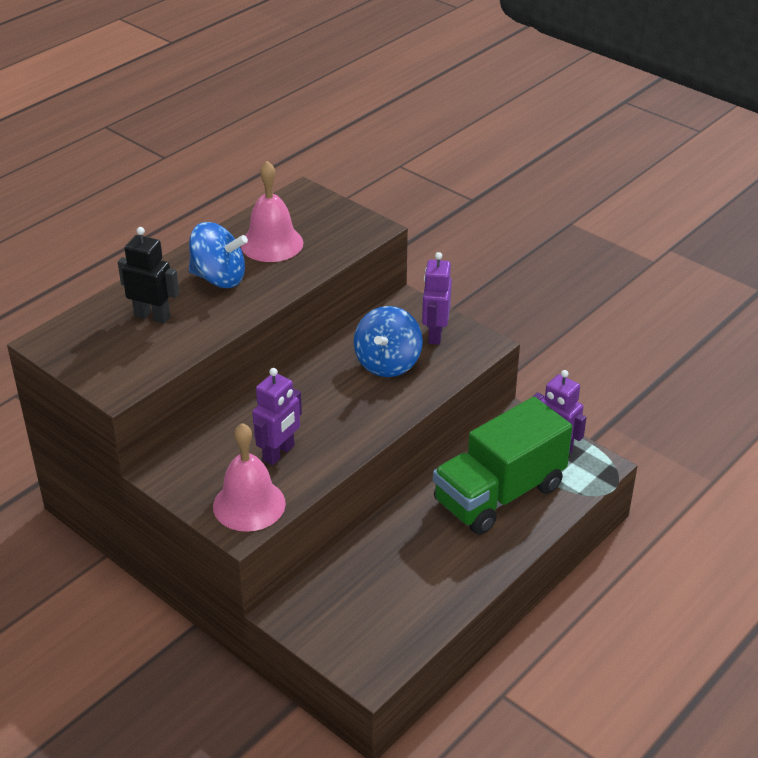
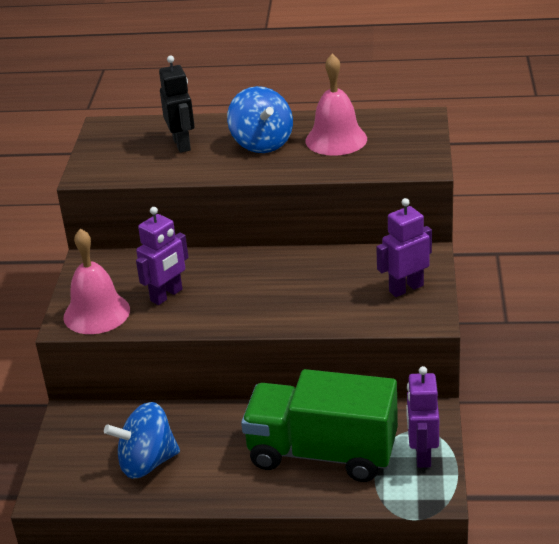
camera: 55 degrees right, 5 degrees down
(279, 453) = (167, 295): purple robot -> purple robot turned 45 degrees counterclockwise
(387, 363) = (336, 286): blue spinning top -> blue spinning top (147, 462)

